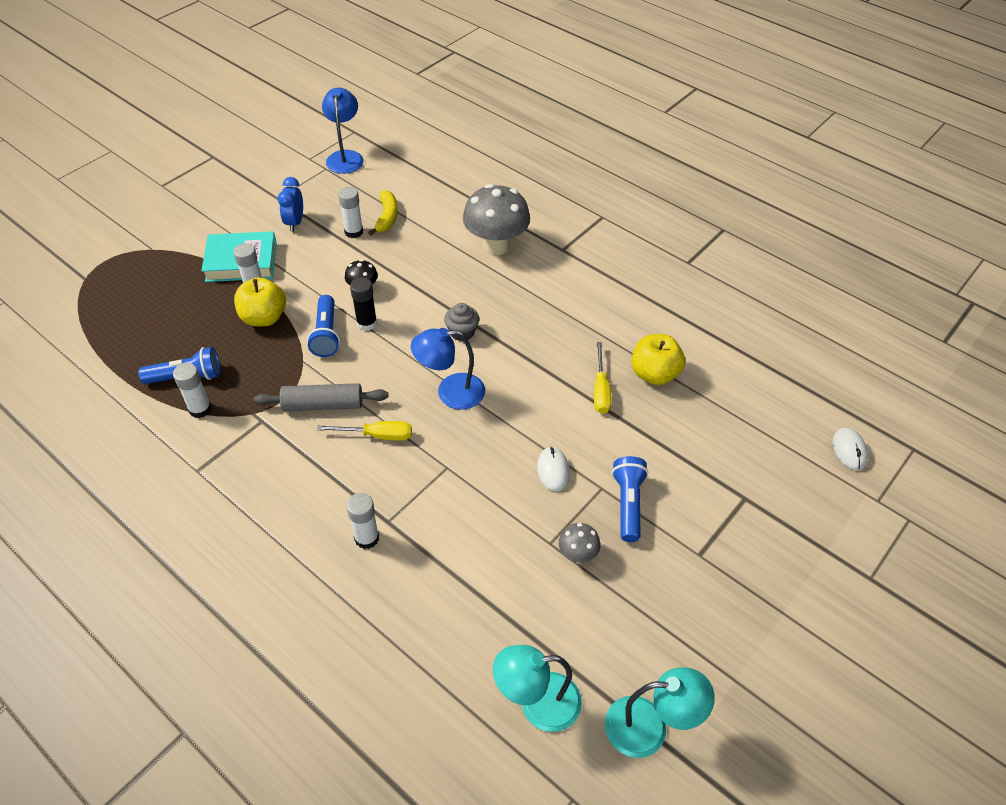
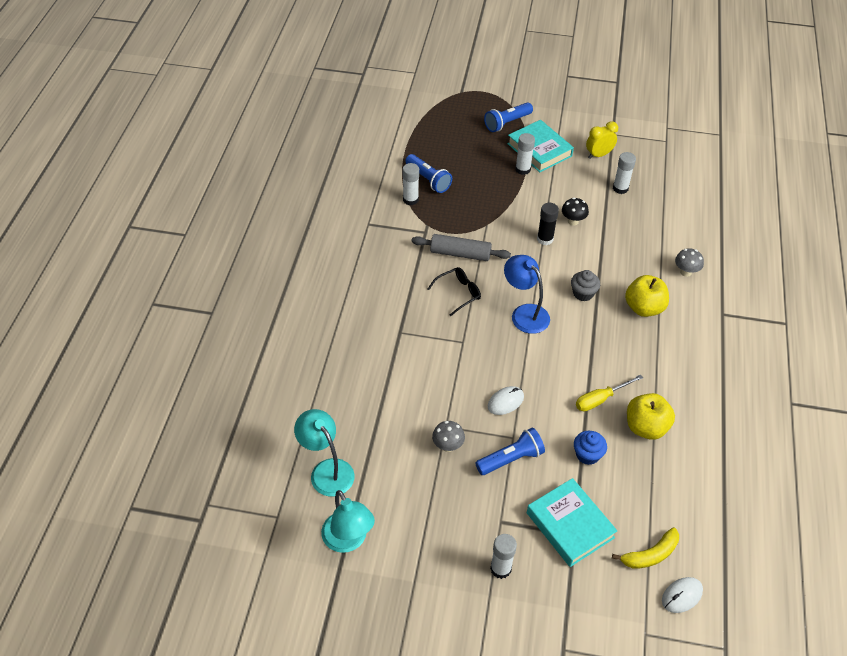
camera: 60 degrees right, 0 degrees up
(264, 318) = (503, 187): yellow apple -> yellow apple (644, 308)
(295, 223) = (598, 155): blue clock -> yellow clock
(323, 405) = (460, 254): grey rolling pin -> grey rolling pin turned 45 degrees counterclockwise
(326, 334) = (517, 224): blue flashlight -> blue flashlight (507, 123)
(345, 157) = (689, 144): blue lamp -> none
(366, 538) = (380, 327): white glue stick -> white glue stick (500, 568)
(377, 435) = (458, 293): yellow screwdriver -> black glasses
(387, 217) = (652, 198): yellow banana -> yellow banana (650, 555)
(496, 246) = (685, 272): grey mushroom -> grey mushroom, size x0.47
(659, 436) = (587, 455): none -> blue cupcake
(733, 496) = (570, 525): none -> turquoise book

